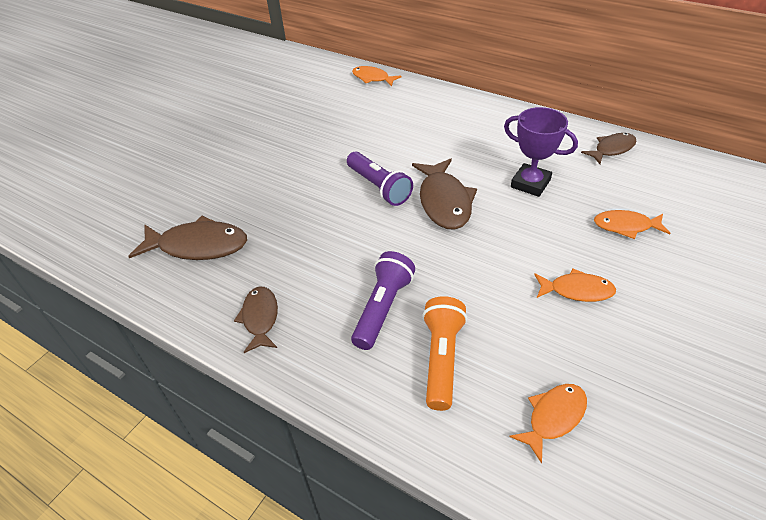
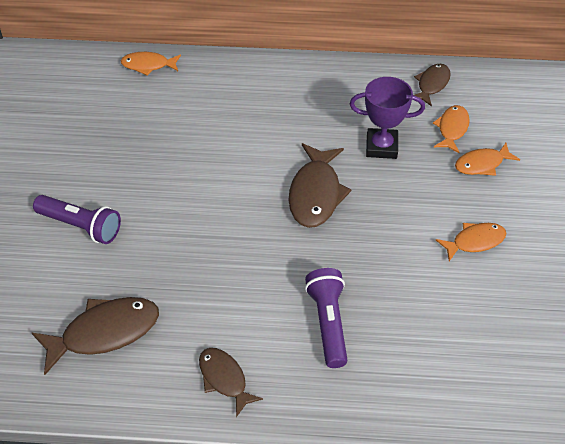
camera: 30 degrees left, 5 degrees up
(379, 187) = (243, 200): purple flashlight -> purple flashlight (81, 226)
(442, 359) = (405, 347): orange flashlight -> none
(444, 201) = (316, 193): brown fish -> brown fish turned 45 degrees clockwise
(553, 417) = (512, 358): orange fish -> orange fish (452, 129)

